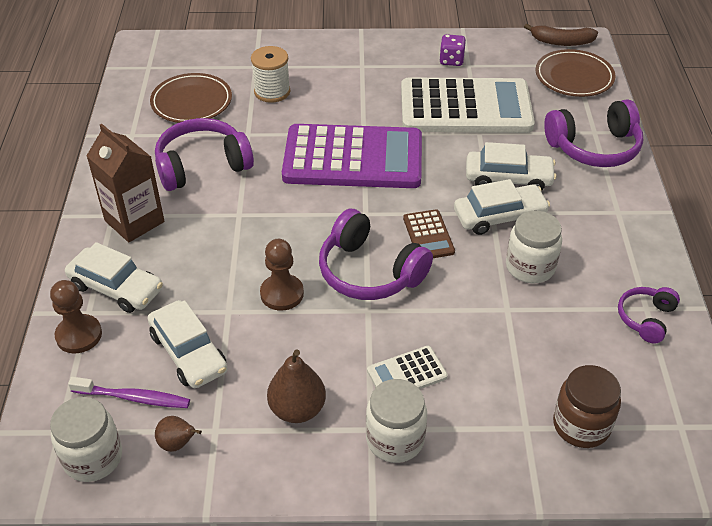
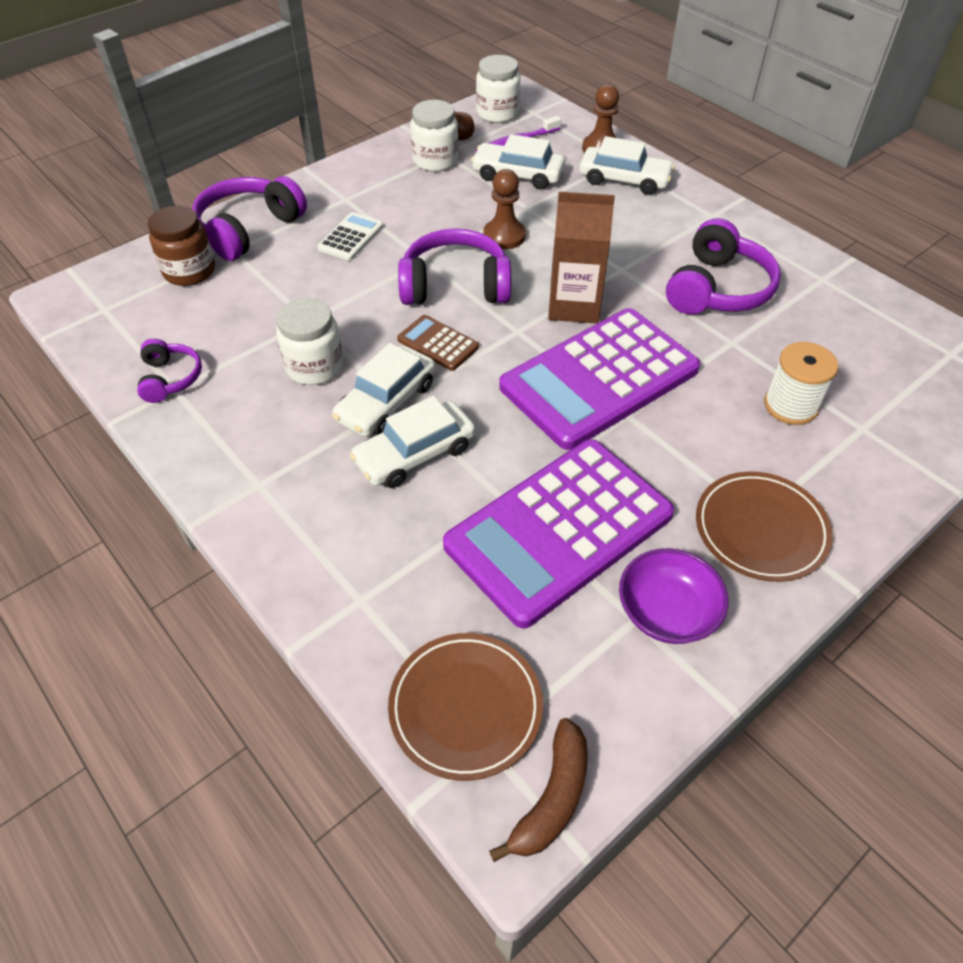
camera: 140 degrees right, 5 degrees up
(116, 288) = (624, 180): white car -> white car turned 150 degrees counterclockwise
(134, 221) = (689, 221): brown carton -> brown carton (574, 305)
(191, 102) = (838, 342): brown plate -> brown plate (760, 529)
(297, 409) = (406, 185): brown pear -> none
(395, 439) = (323, 201): white jar -> white jar (435, 161)
(451, 60) = (667, 612): purple dice -> purple bowl
(465, 107) = (559, 530): white calculator -> purple calculator
(561, 42) = (552, 798): brown banana -> brown banana turned 150 degrees clockwise
(594, 147) = (343, 569): purple headphones -> purple headphones (248, 229)

